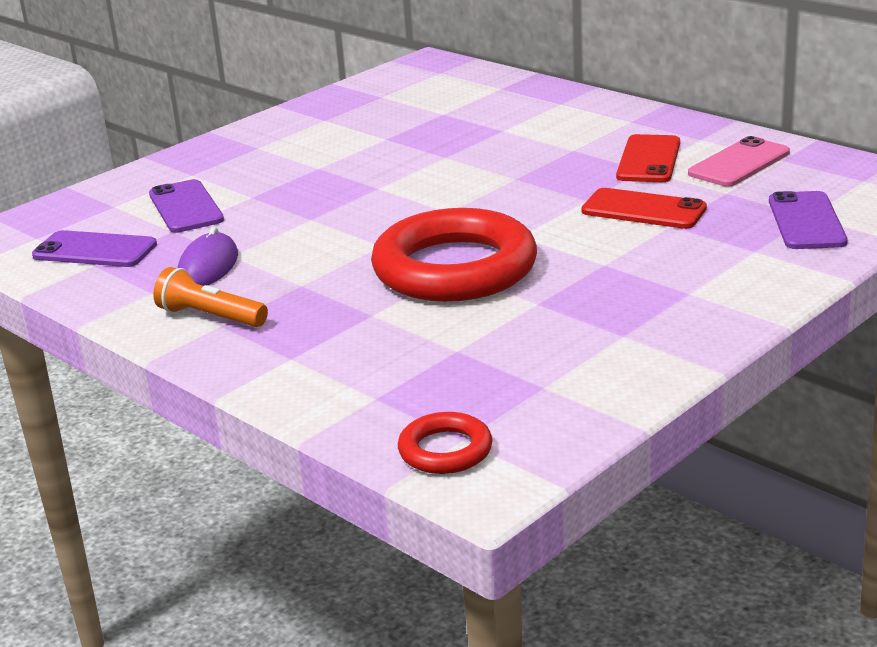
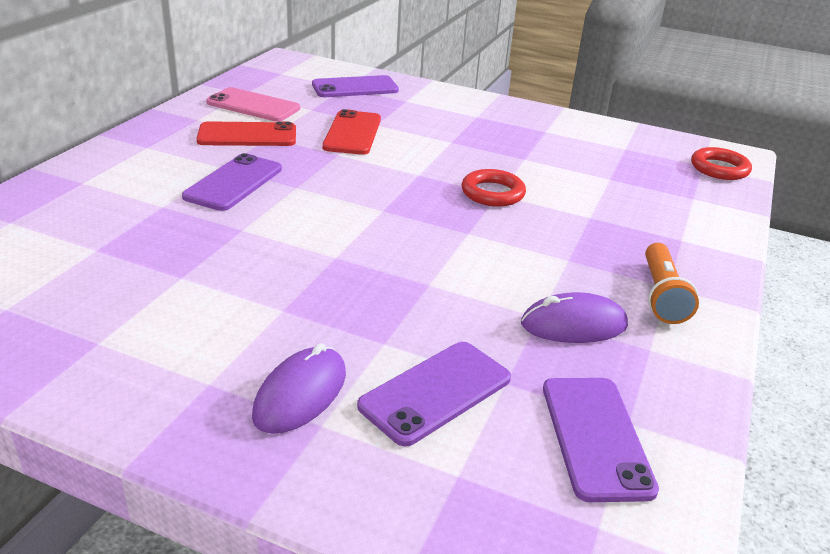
camera: 115 degrees left, 5 degrees up
(223, 170) = (300, 394): none -> purple mouse
(455, 268) = (492, 193): red ring -> red ring, size x0.46
(535, 153) = (233, 183): none -> purple phone

